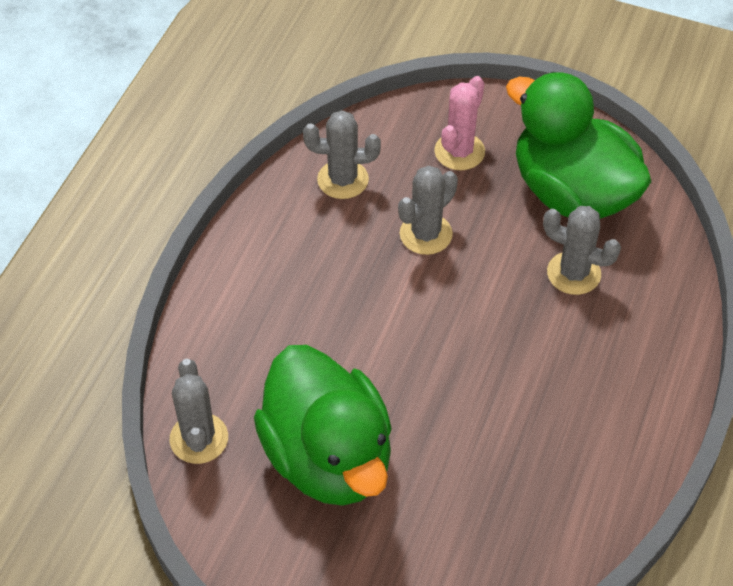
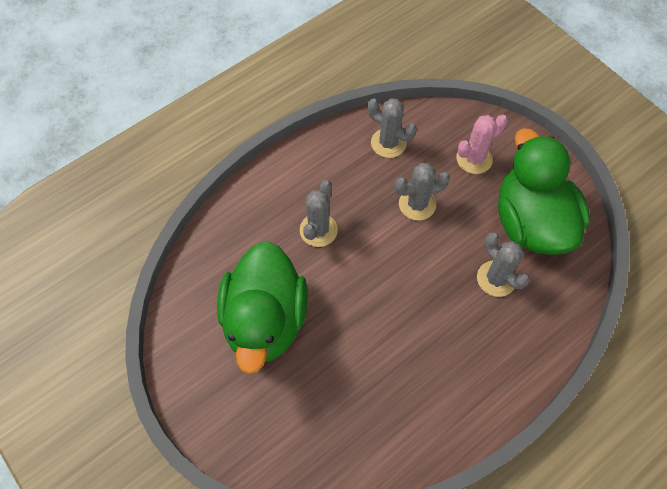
camera: 30 degrees right, 10 degrees up
(199, 438) = (200, 267): grey cactus -> grey cactus (318, 230)

